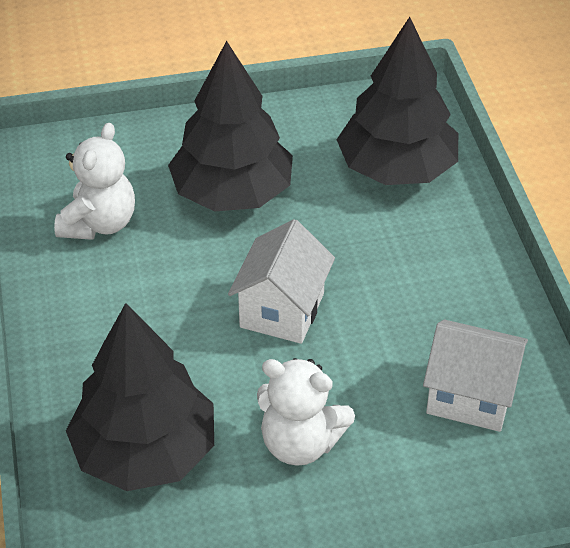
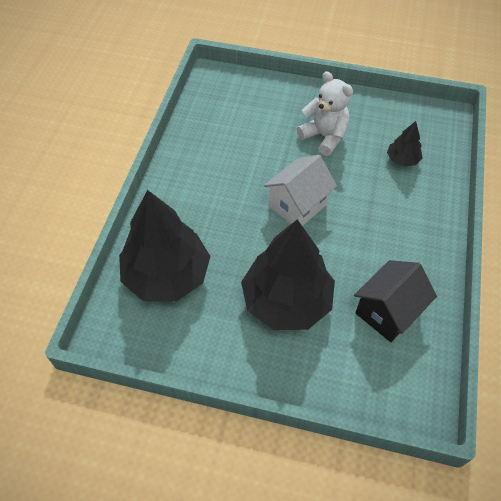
camera: 155 degrees left, 10 degrees up
(99, 224) = (387, 312): white teddy bear -> black house
(145, 451) = (402, 159): black tree -> black tree, size x0.45
(470, 396) = (230, 128): white house -> none

